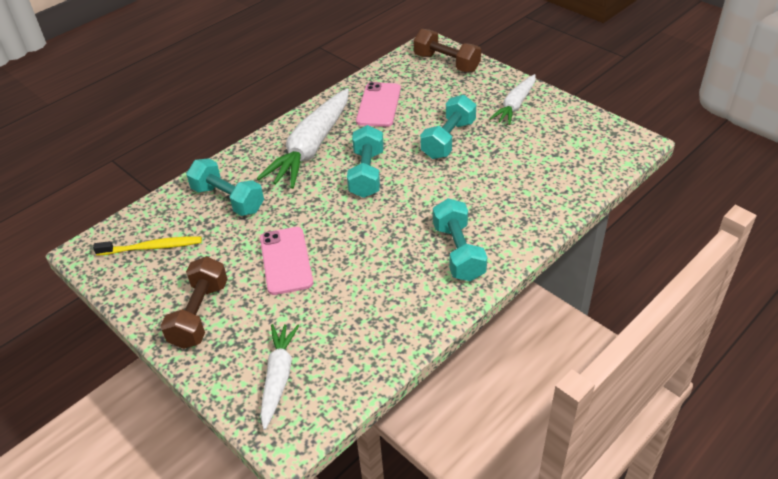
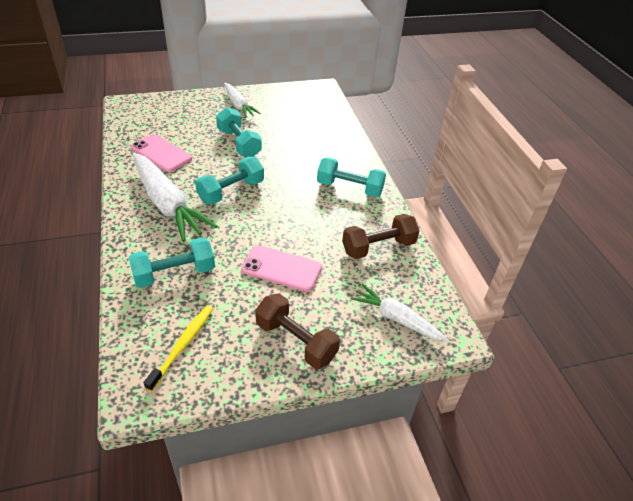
camera: 65 degrees left, 0 degrees up
(366, 174) = (231, 191): turquoise dumbbell -> turquoise dumbbell turned 75 degrees counterclockwise
(446, 63) = (157, 107): brown dumbbell -> brown dumbbell (378, 247)

